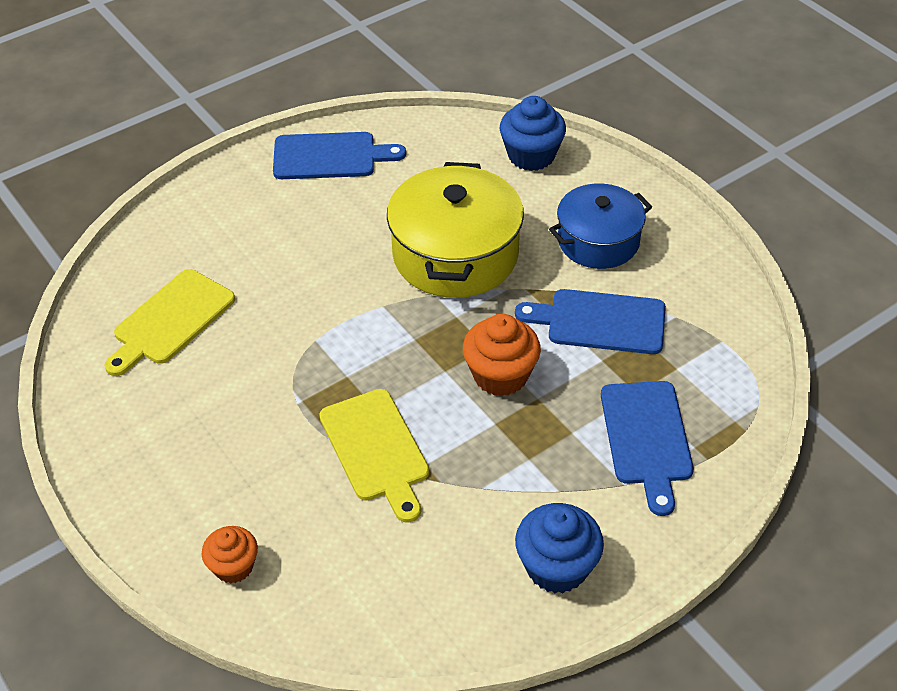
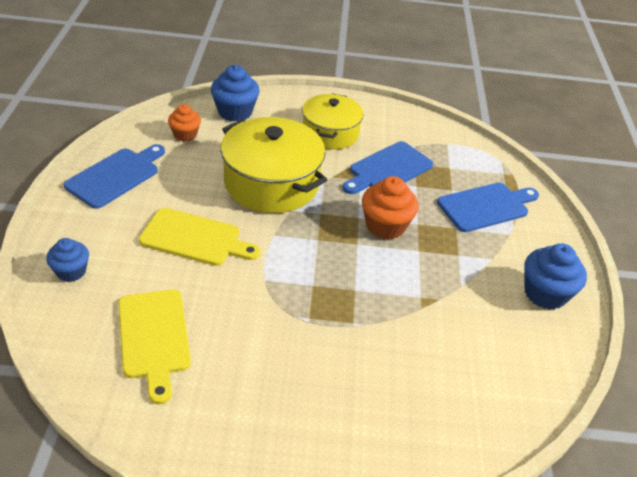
camera: 55 degrees left, 5 degrees down
(187, 221) = (71, 271): none -> blue cupcake
(233, 566) = (417, 441): orange cupcake -> orange cupcake (185, 135)
(376, 450) = (387, 310): yellow cutting board -> yellow cutting board (195, 238)
(598, 241) = (330, 133): blue pot -> yellow pot
(646, 438) = (486, 206): blue cutting board -> blue cutting board turned 60 degrees counterclockwise

